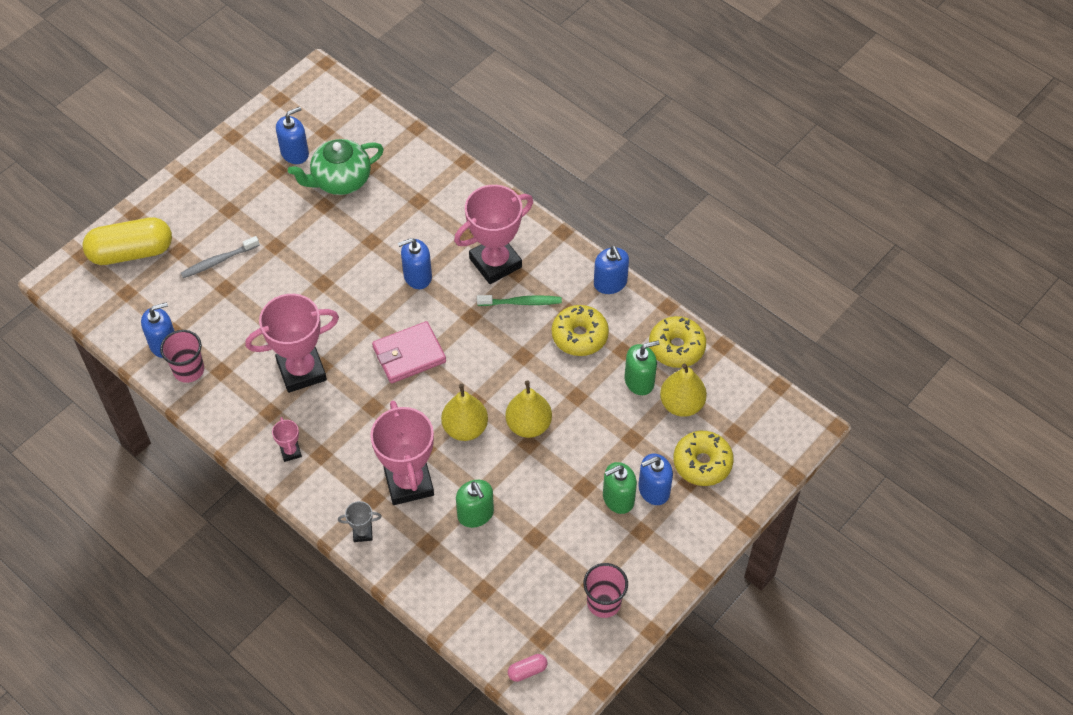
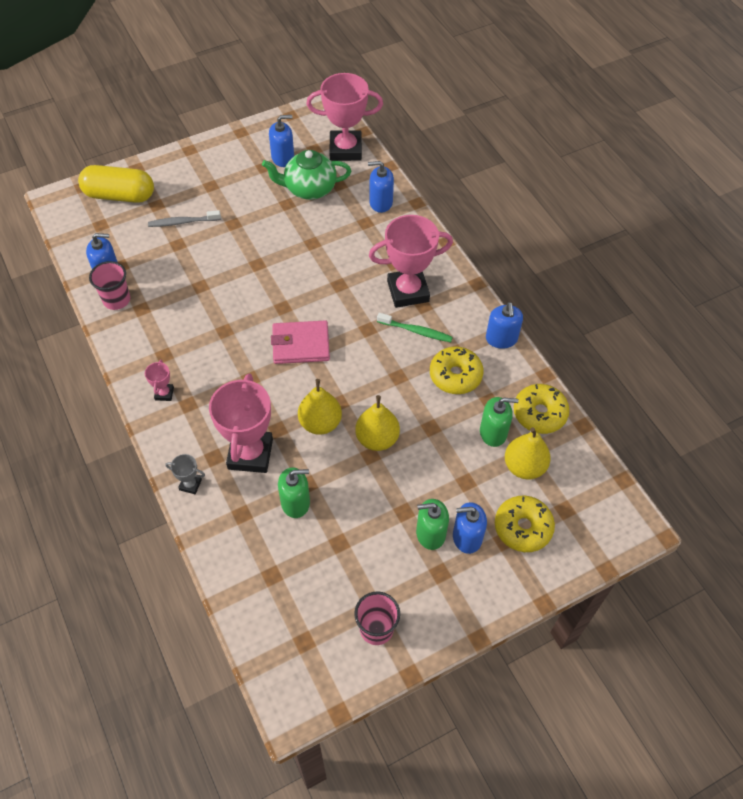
camera: 20 degrees right, 0 degrees up
(301, 371) = (206, 329): pink trophy -> pink trophy (345, 149)
(417, 276) = (337, 282): blue soap dispenser -> blue soap dispenser (380, 202)
(475, 514) = (295, 502): green soap dispenser -> green soap dispenser turned 90 degrees counterclockwise
(527, 671) = (277, 669): pink capsule -> none

